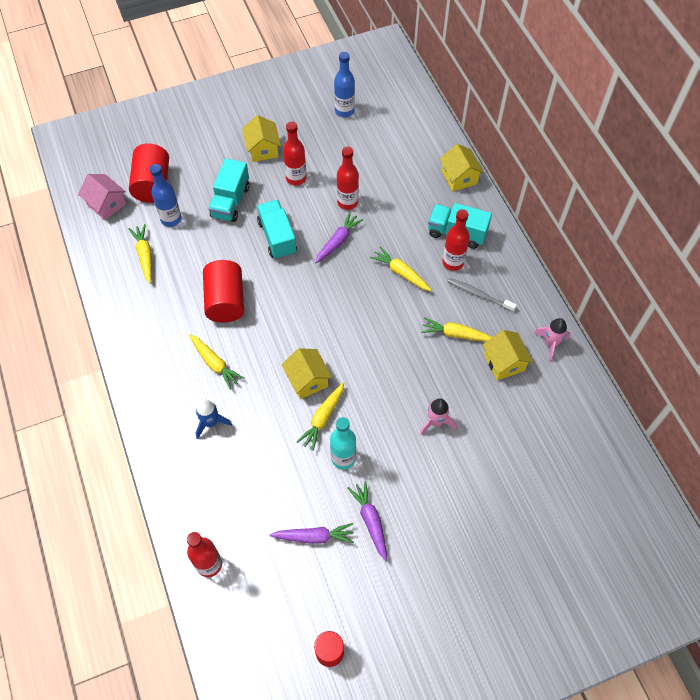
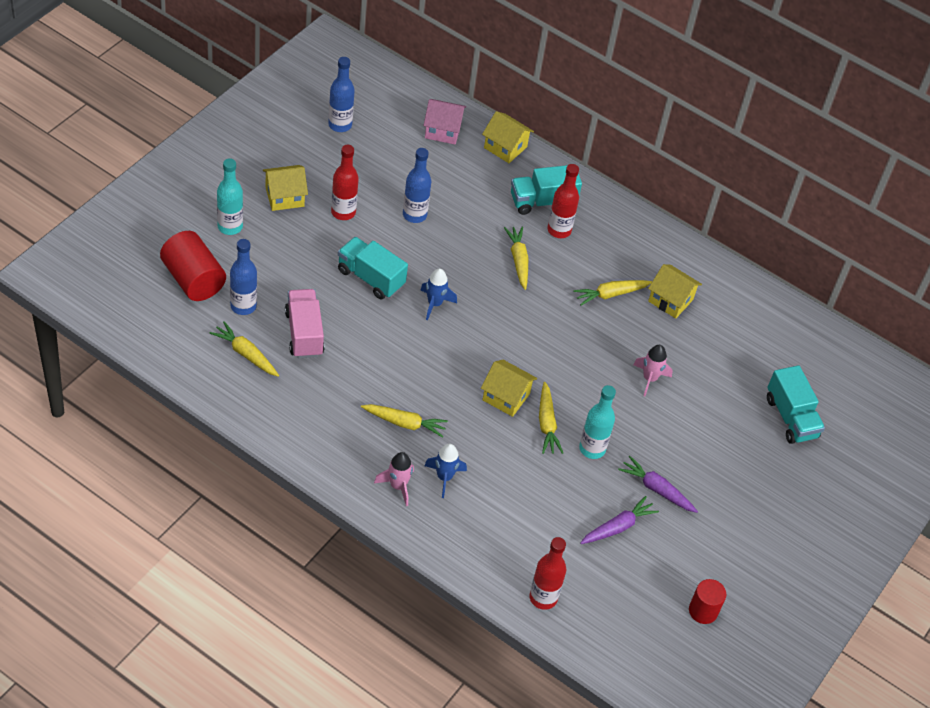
camera: 40 degrees left, 10 degrees down
(106, 204) = (158, 321): pink house -> pink house (442, 130)
(197, 259) = (304, 333): none -> pink truck
(207, 156) = (230, 227): none -> turquoise bottle
(225, 301) = (367, 361): red cylinder -> none
(230, 201) = (293, 263): turquoise truck -> turquoise truck (791, 417)
(263, 149) = (284, 197): yellow house -> yellow house turned 60 degrees counterclockwise
(309, 279) = (434, 304): none -> blue rocket
(338, 241) = (434, 256): purple carrot -> none
(347, 202) = (414, 215): red bottle -> blue bottle
(401, 273) = (518, 260): yellow carrot -> yellow carrot turned 75 degrees clockwise
(479, 295) = (605, 250): grey toothbrush -> none
(550, 344) = (698, 266): pink rocket -> pink rocket (398, 486)

